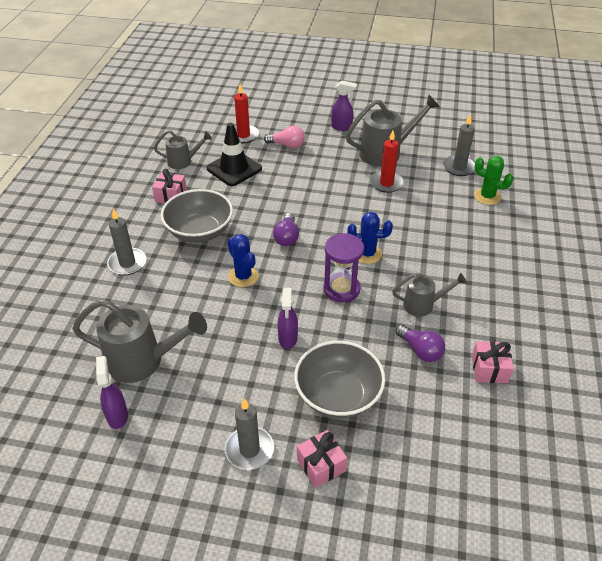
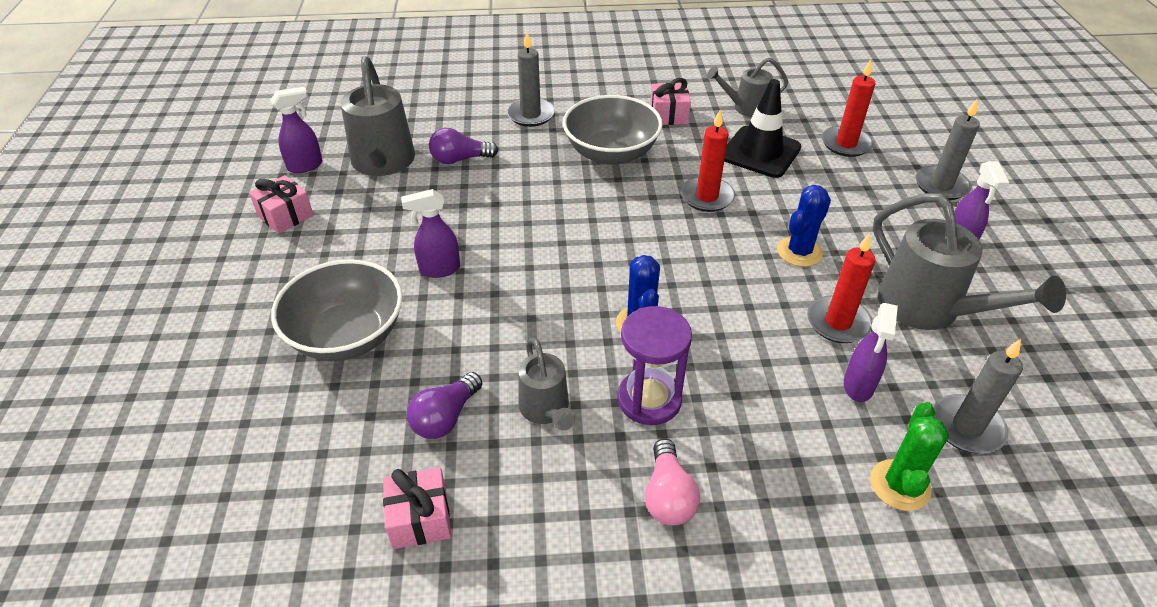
camera: 75 degrees right, 0 degrees up
(183, 161) = (745, 108): grey watering can -> grey watering can turned 105 degrees clockwise
(243, 276) = (541, 207): blue cactus -> blue cactus (799, 252)
(249, 450) = (260, 271): grey candle -> grey candle (941, 186)
(267, 201) = (707, 197): none -> red candle
(287, 145) = (857, 190): pink light bulb -> pink light bulb (668, 496)
(287, 237) = (637, 231): purple light bulb -> purple light bulb (460, 159)
(321, 465) = (236, 337): pink gift -> pink gift (285, 216)
(341, 289) = (550, 306): purple hourglass -> purple hourglass (649, 399)
(429, 190) = (858, 386): none -> purple spray bottle

